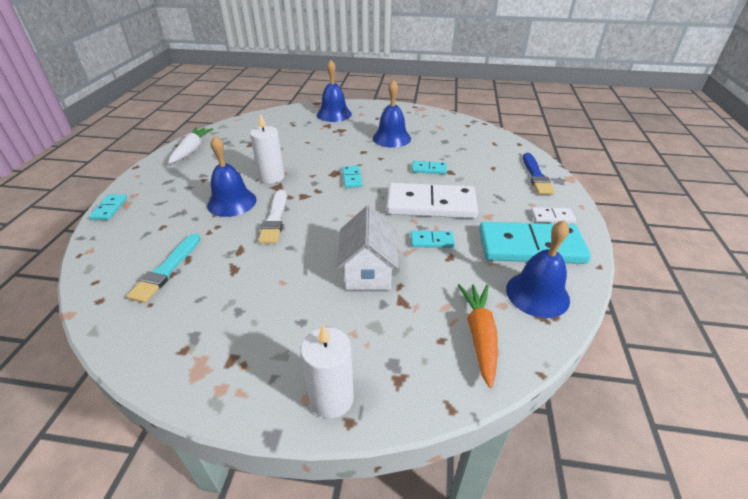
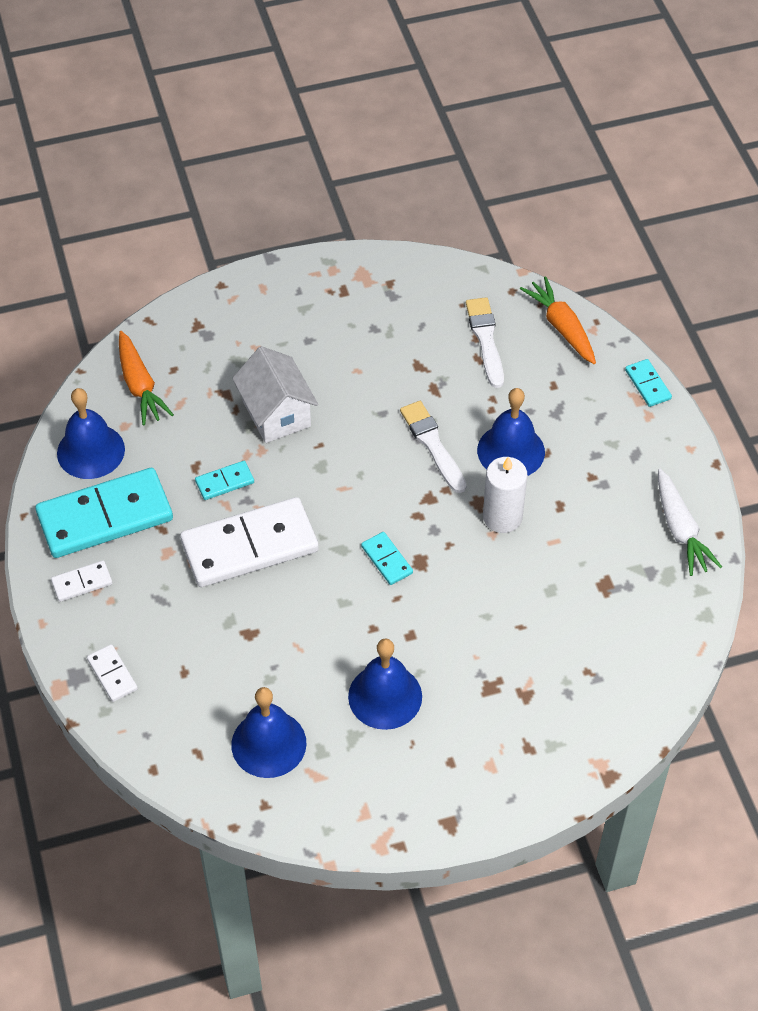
camera: 155 degrees right, 15 degrees up
(105, 259) = (561, 327): none -> orange carrot
(166, 270) = (485, 340): turquoise brush -> white brush
(331, 398) = (243, 294): white candle -> none
(334, 114) = (541, 741): blue bell -> blue bell (268, 743)
(429, 169) = (283, 627): turquoise domino -> none
(536, 176) = (112, 674): blue brush -> white domino

